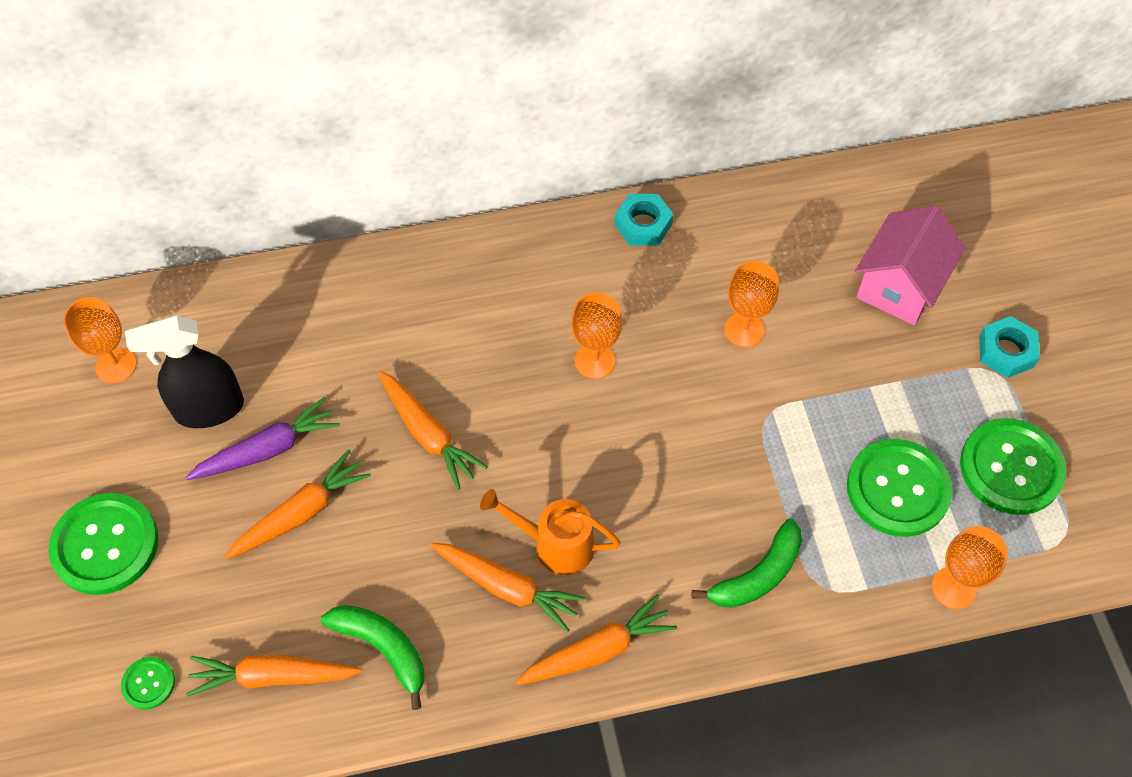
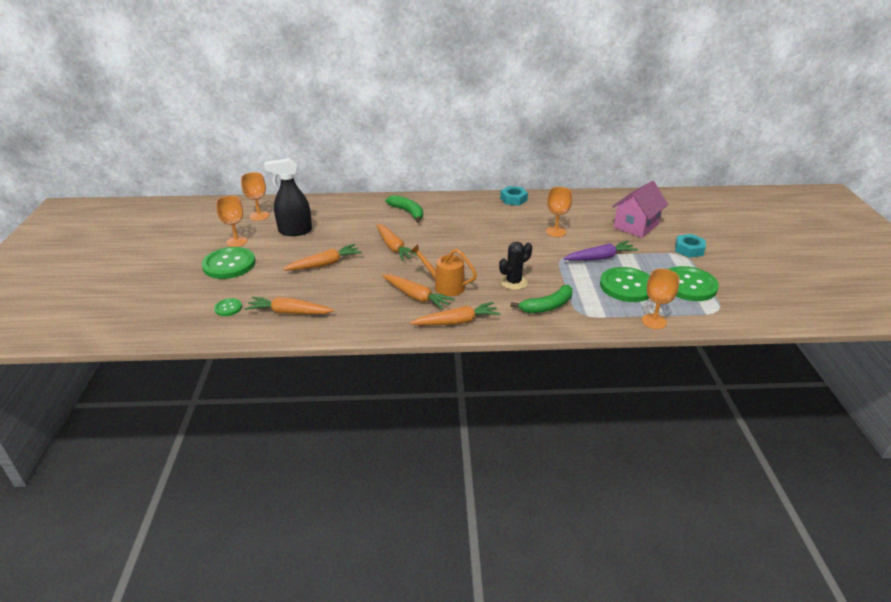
camera: 10 degrees right, 25 degrees down
(267, 449) = (316, 245): purple carrot -> purple carrot (600, 258)
(383, 649) = (347, 309): green banana -> green banana (407, 212)
(595, 361) = (480, 234): orange goblet -> orange goblet (236, 241)
(684, 512) = (513, 282): none -> black cactus

